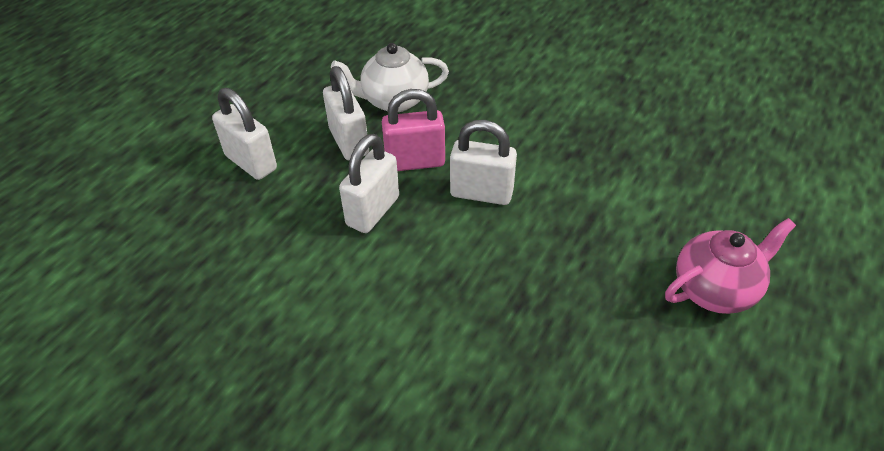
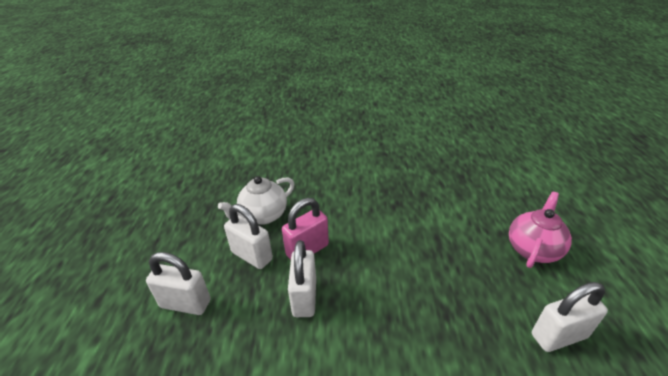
camera: 30 degrees left, 10 degrees down
(481, 193) = (365, 252): white padlock -> white padlock (558, 336)

